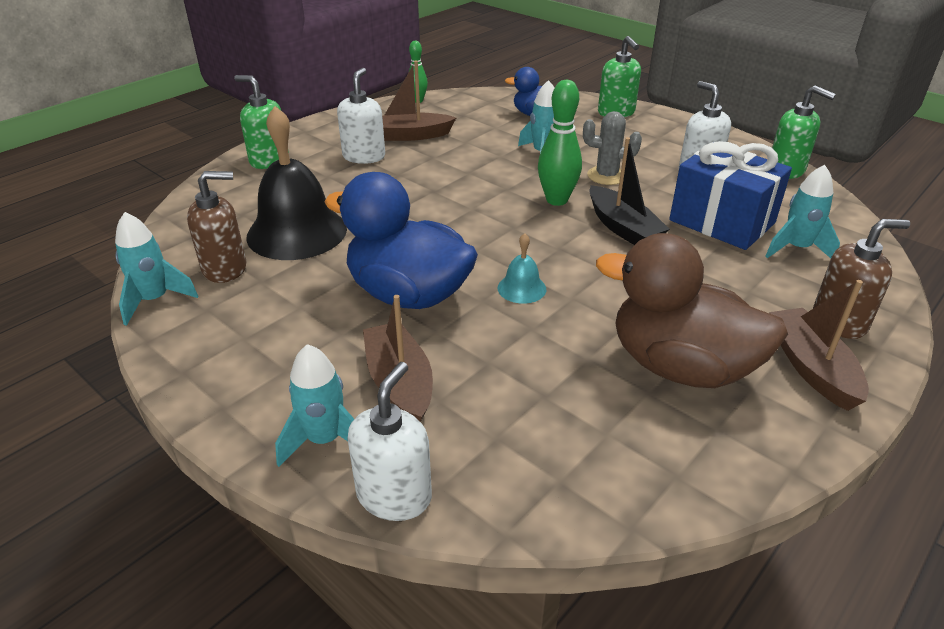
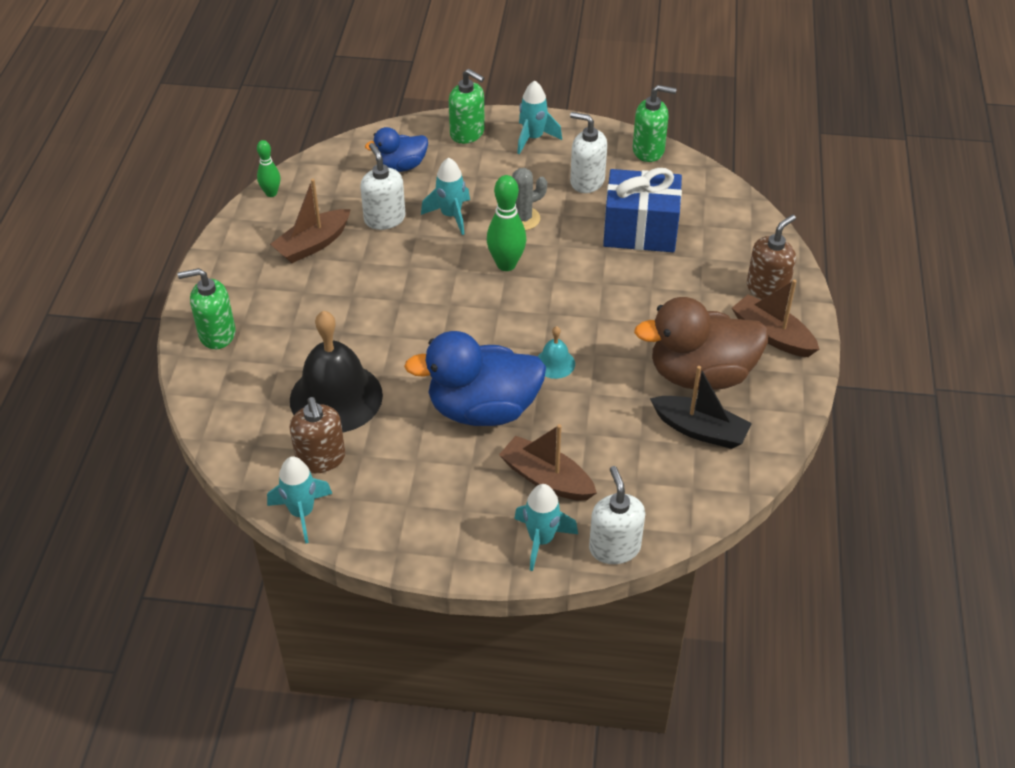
camera: 35 degrees left, 10 degrees up
(225, 268) = (321, 459): brown soap dispenser -> brown soap dispenser turned 120 degrees clockwise
(364, 156) = (299, 289): white soap dispenser -> white soap dispenser (384, 219)
(622, 228) = (577, 270): black boat -> black boat (700, 430)
(796, 249) = (705, 234): turquoise rocket -> turquoise rocket (533, 138)

